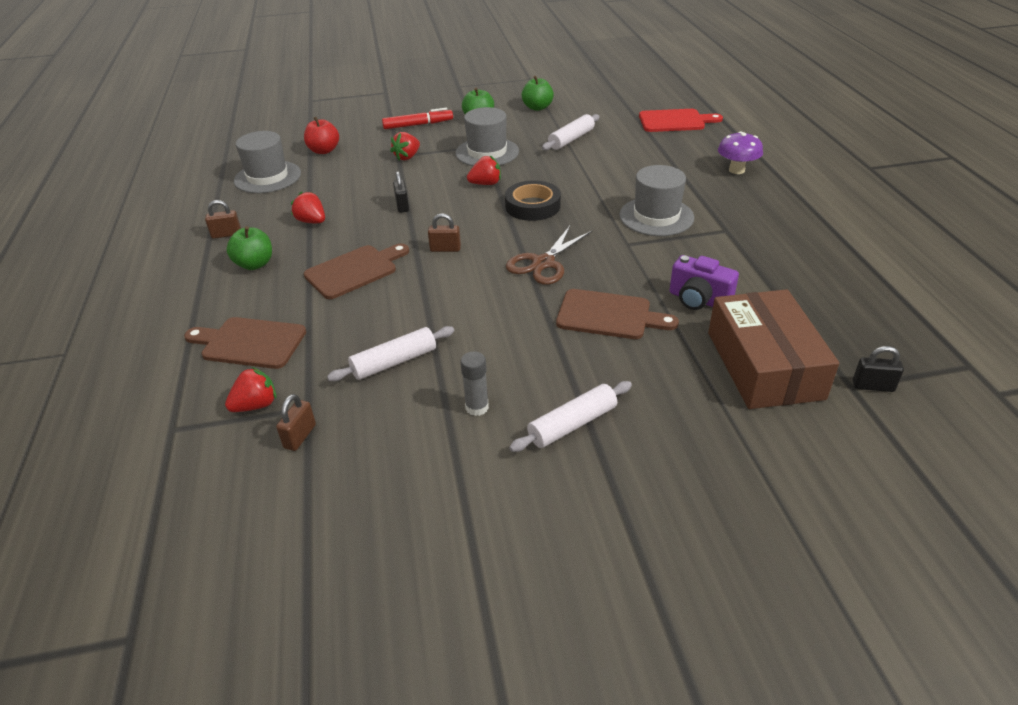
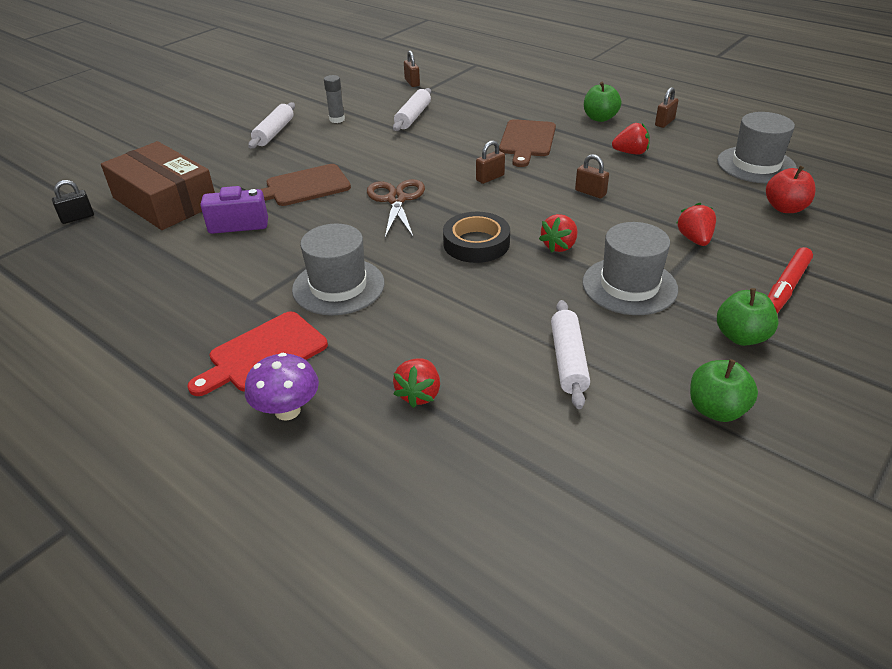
camera: 140 degrees right, 0 degrees up
(249, 343) = (510, 93): brown cutting board -> none
(256, 405) = (454, 81): red strawberry -> red strawberry (419, 394)
(402, 206) = (590, 192): black padlock -> brown padlock
(675, 121) = (468, 496): red cutting board -> red cutting board (263, 354)

